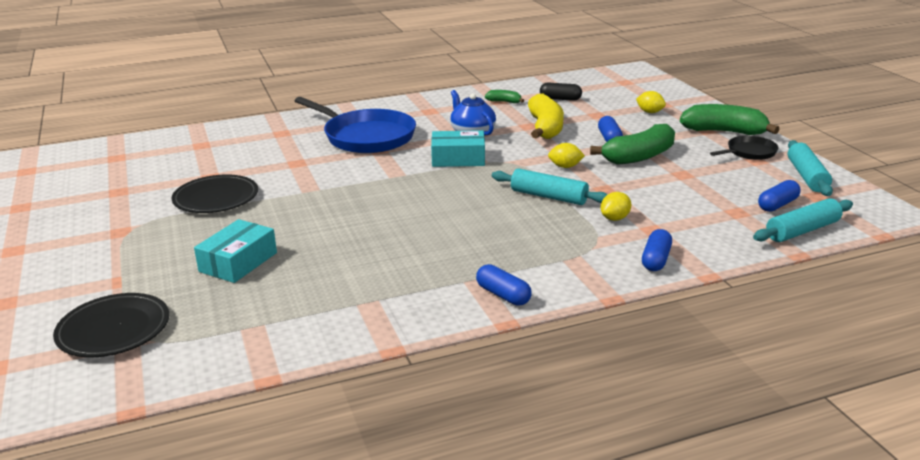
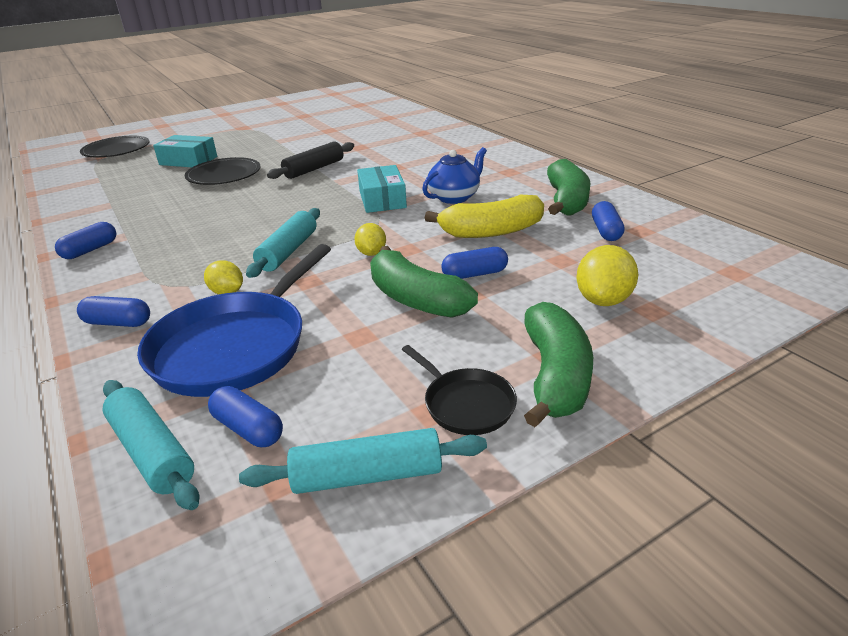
camera: 80 degrees right, 5 degrees up
(216, 198) = (291, 138): black plate -> black plate (224, 175)
(349, 185) = (314, 169): none -> black rolling pin
(366, 137) = (425, 158): blue pan -> blue pan (235, 347)
(504, 102) = (566, 201): green banana -> green banana, size x2.09
(560, 99) = (606, 231): black capsule -> blue capsule
(650, 112) = (603, 300): yellow lemon -> yellow lemon, size x1.57

